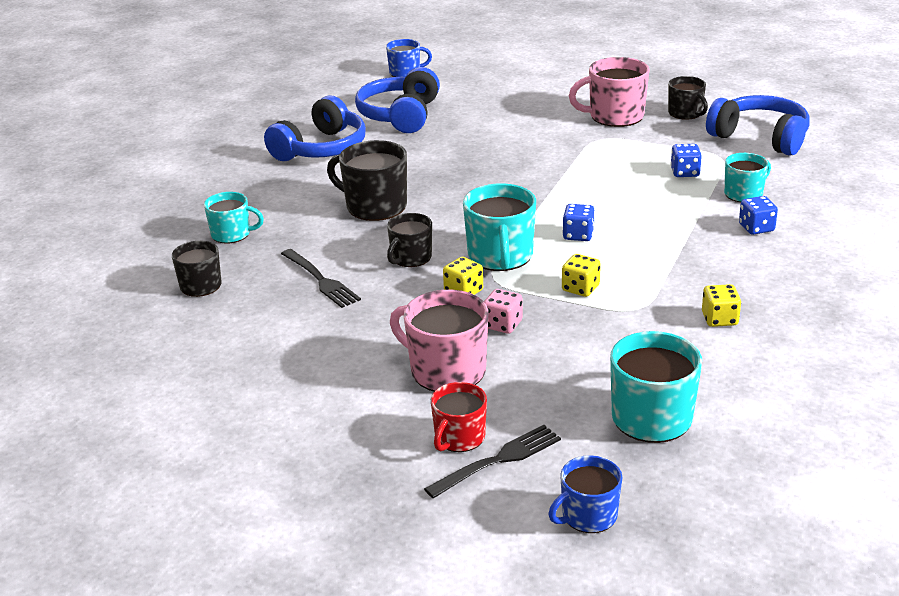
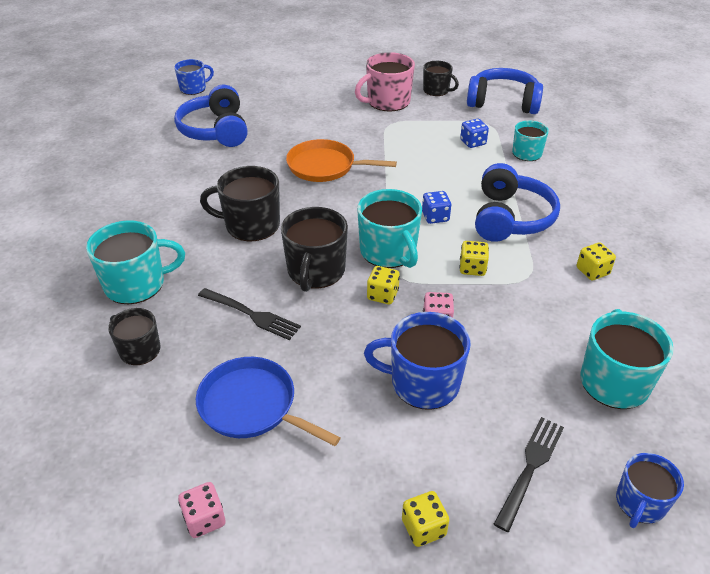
camera: 25 degrees left, 10 degrees up
(173, 417) = (204, 519): none -> pink dice
(232, 234) = (136, 284): turquoise mug -> turquoise mug, size x1.60
(270, 349) = (252, 405): none -> blue pan
(321, 148) = (166, 176): blue headphones -> blue headphones (510, 218)
(357, 475) = (423, 528): none -> yellow dice
(410, 258) = (316, 271): black mug -> black mug, size x1.60
(446, 370) = (423, 383): pink mug -> blue mug
(459, 438) = (482, 454): red mug -> none
(492, 167) = (325, 166): none -> orange pan
(756, 228) = (557, 181): blue dice -> none

